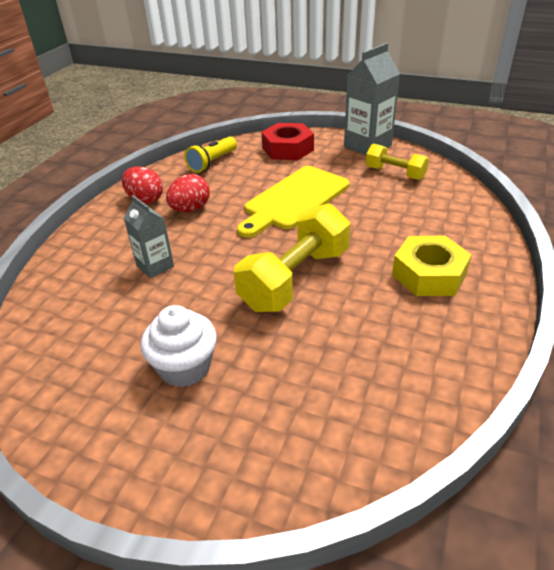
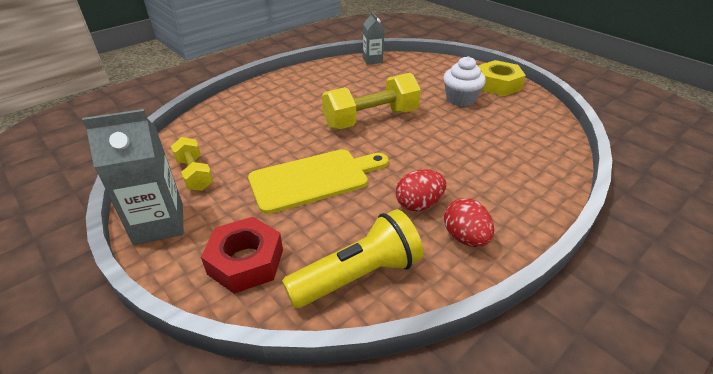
camera: 155 degrees left, 0 degrees up
(155, 266) = (467, 157): grey carton -> grey carton (372, 60)
(212, 162) = (358, 276): yellow flashlight -> yellow flashlight, size x1.51
(429, 274) = (291, 98): yellow nut -> yellow nut (498, 84)

